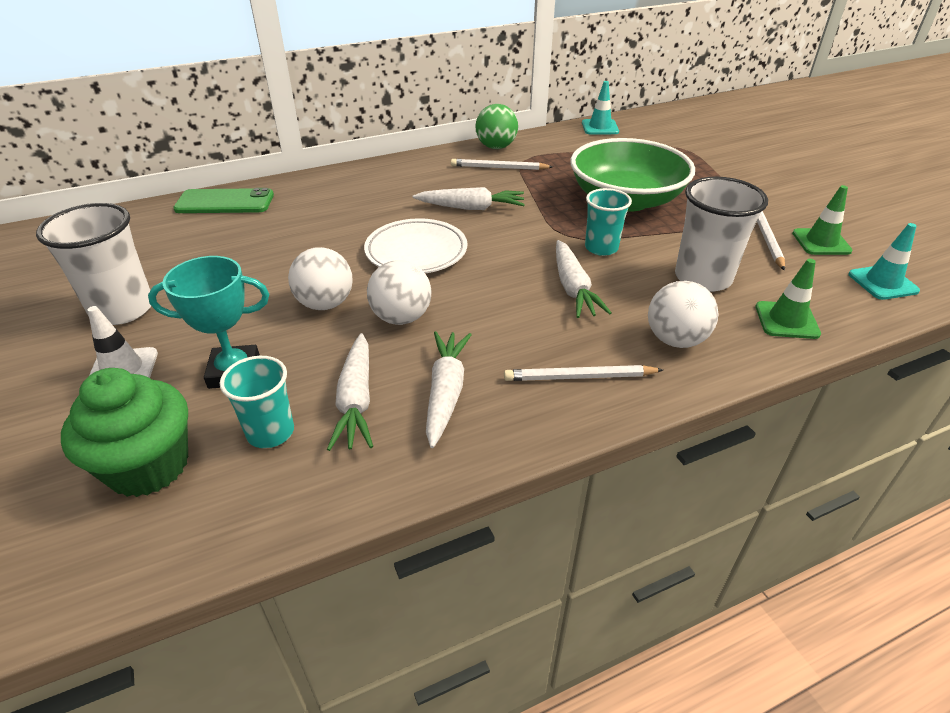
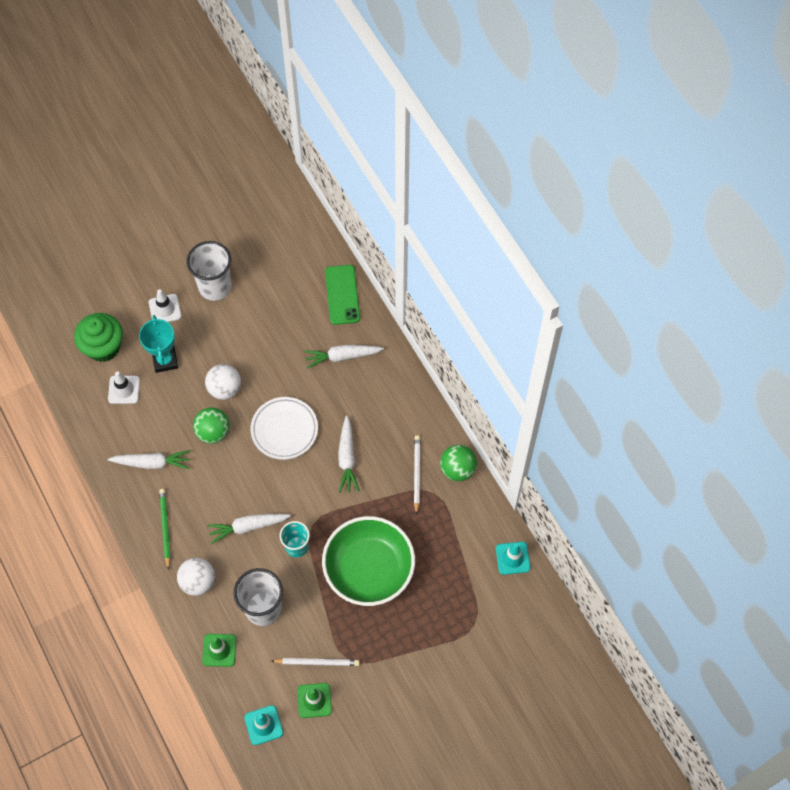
camera: 85 degrees right, 25 degrees up
(270, 432) = (124, 390): turquoise cup -> white traffic cone
(356, 400) = (146, 422): white carrot -> white carrot (342, 356)
(401, 318) = (213, 432): white ball -> green ball
(580, 377) = (165, 528): white pencil -> green pencil

